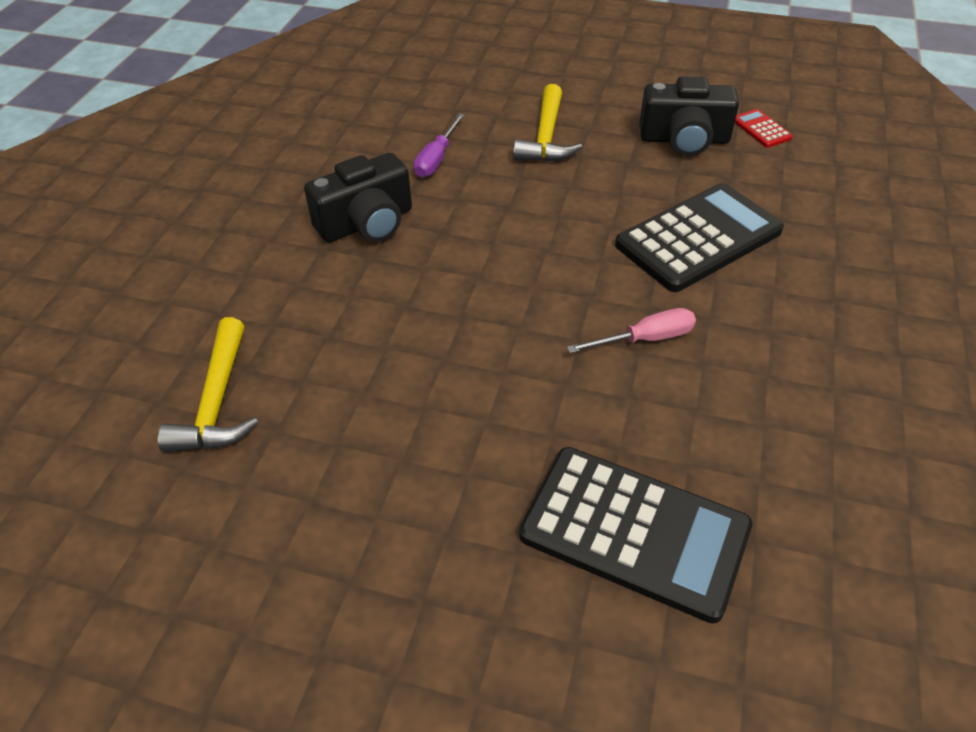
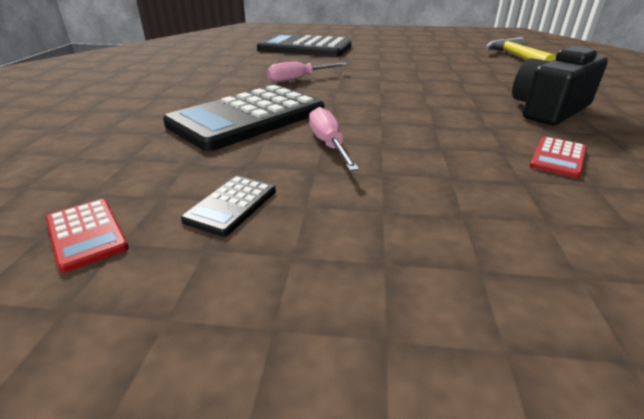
camera: 170 degrees right, 15 degrees down
(436, 159) = (558, 158): purple screwdriver -> red calculator
(546, 137) = (442, 193): yellow hammer -> none
(616, 189) = (328, 145): none -> pink screwdriver
(684, 140) = (231, 205): black camera -> black calculator

